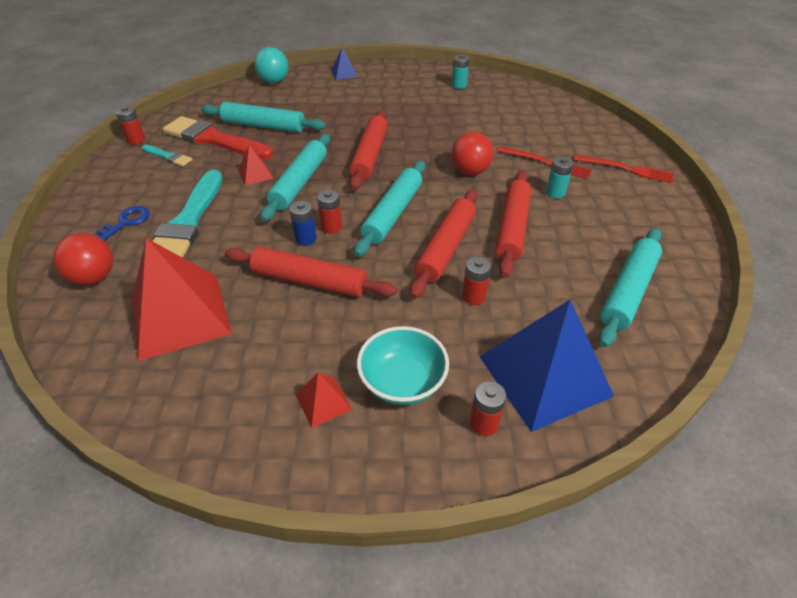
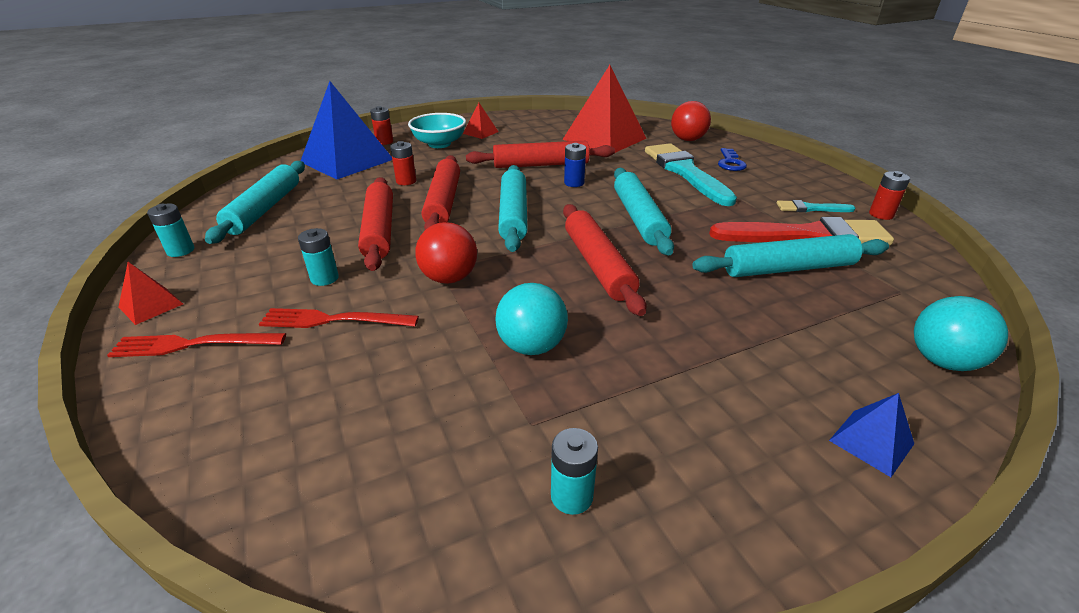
camera: 155 degrees right, 10 degrees down
(255, 174) = (695, 215): red pyramid -> red pyramid (151, 305)
(331, 227) = (561, 194): red battery -> none
(443, 126) = (531, 346): none -> turquoise ball
(683, 251) = (180, 250): none -> turquoise battery

